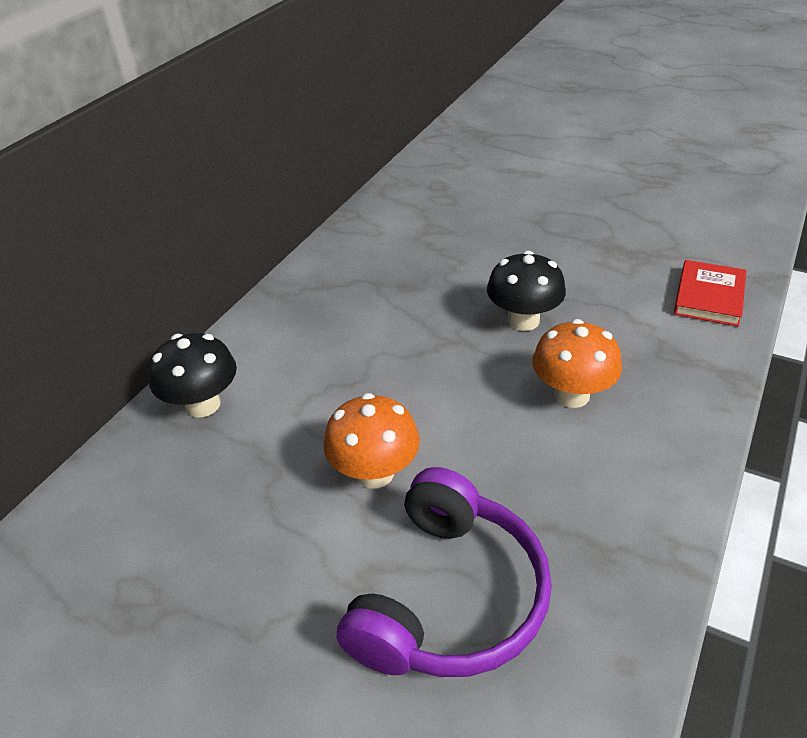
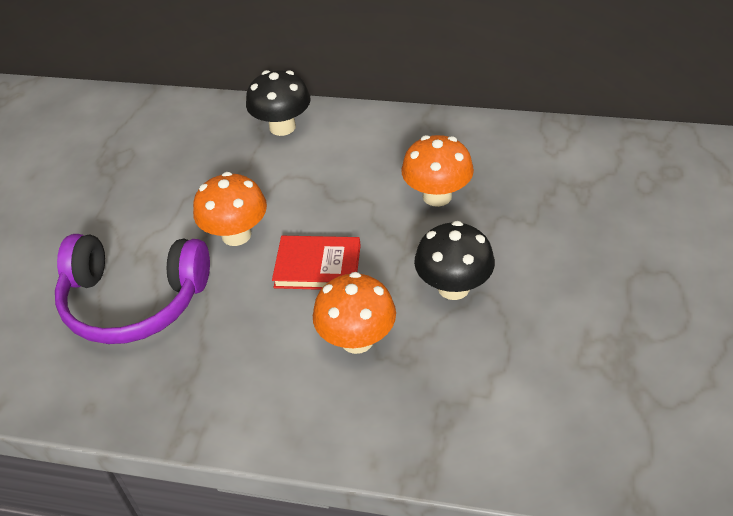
camera: 75 degrees right, 5 degrees up
(396, 307) = (437, 196): none -> orange mushroom
(708, 296) = (566, 444): red book -> red book (318, 266)

